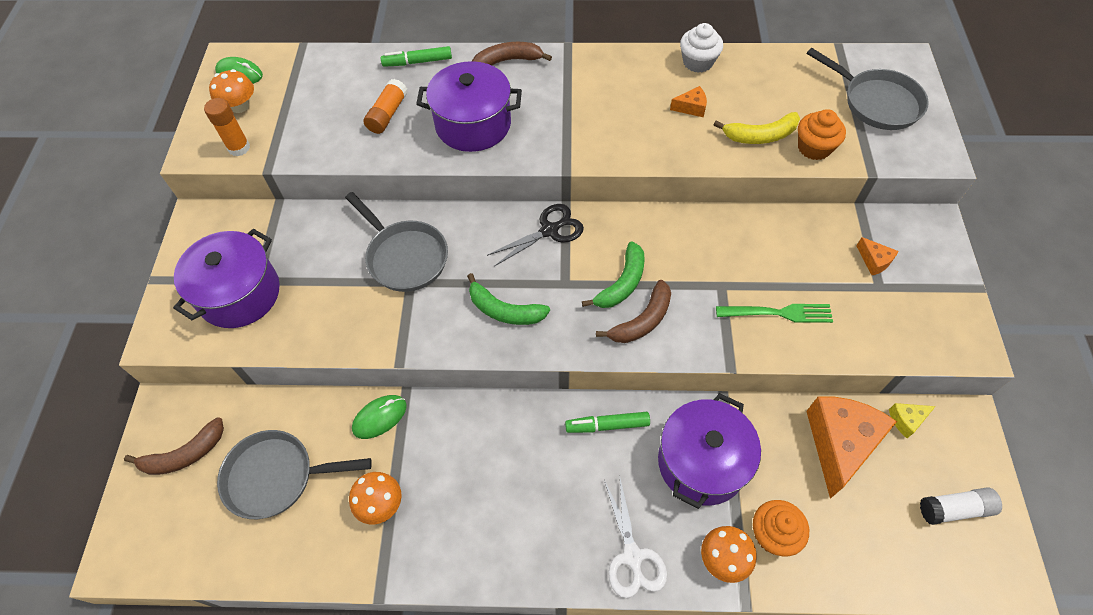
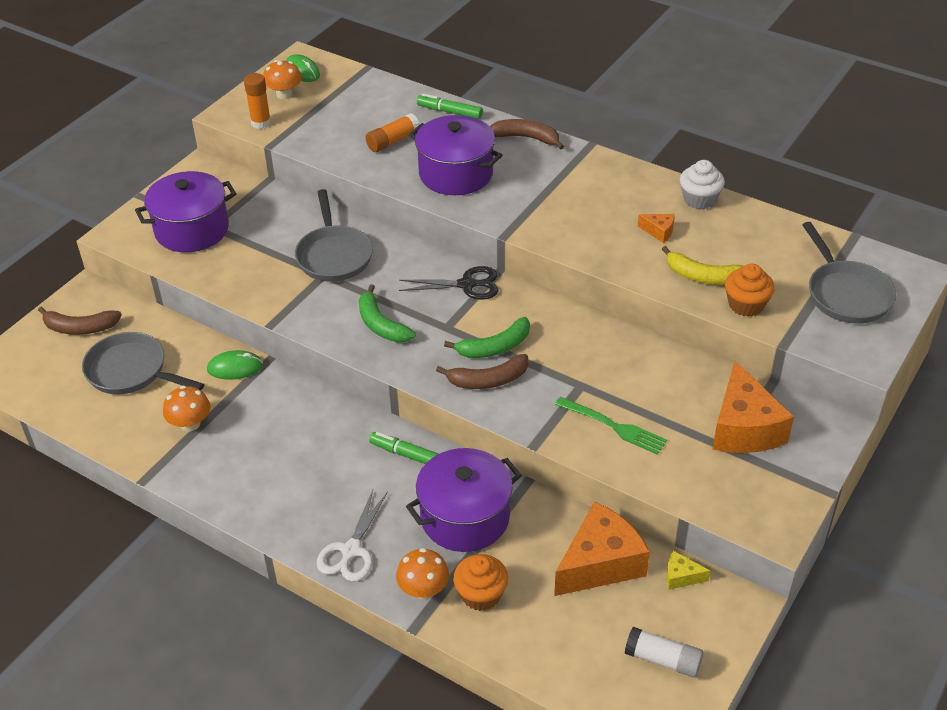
camera: 30 degrees right, 15 degrees down
(874, 261) = (744, 428): orange cheese -> orange cheese, size x2.29

